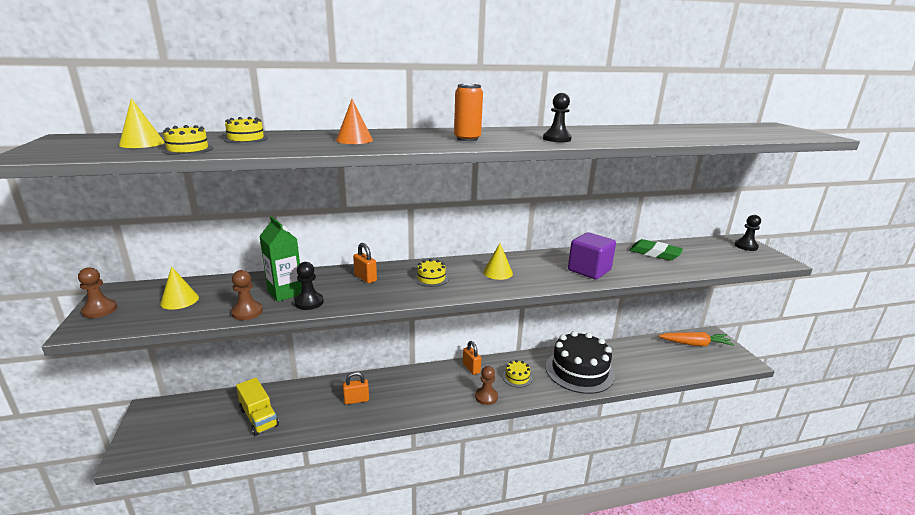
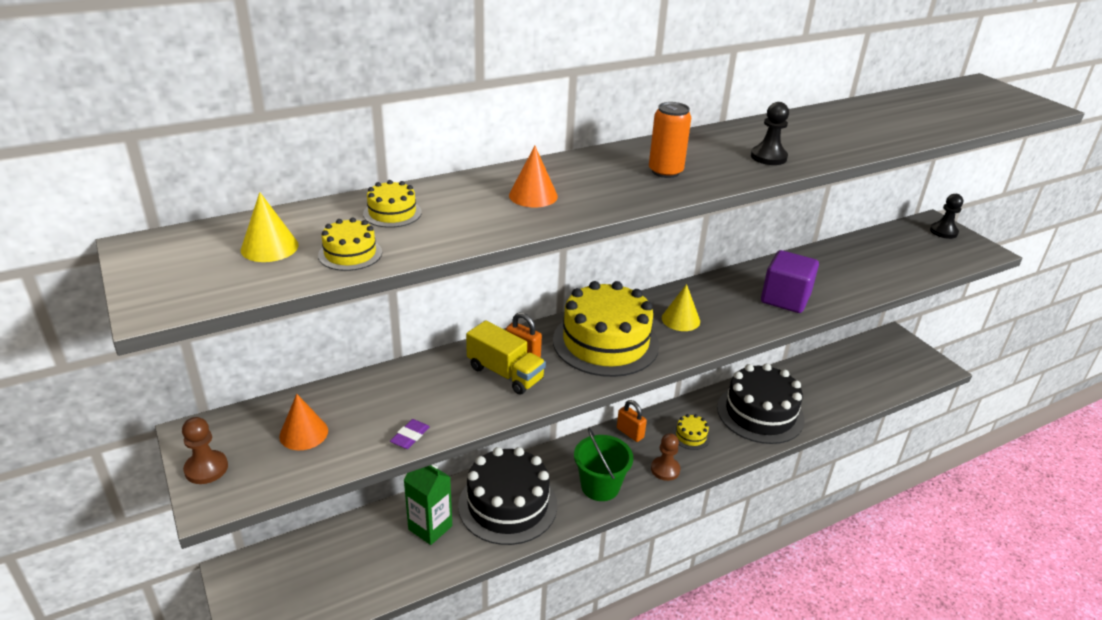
camera: 15 degrees left, 10 degrees up
(179, 300) = (303, 433): yellow cone -> orange cone
(247, 312) = (410, 436): brown pawn -> purple eraser
(259, 417) = (394, 553): yellow truck -> yellow truck (505, 373)
(285, 292) = (436, 396): green carton -> green carton (430, 528)
(309, 302) = (478, 407): black pawn -> none
(356, 400) = (508, 505): orange padlock -> black cake
(430, 400) = (600, 486): none -> green bucket
(431, 278) = (605, 342): yellow cake -> yellow cake, size x2.35
(655, 253) = (848, 259): green eraser -> none
(695, 344) = (878, 352): orange carrot -> none

